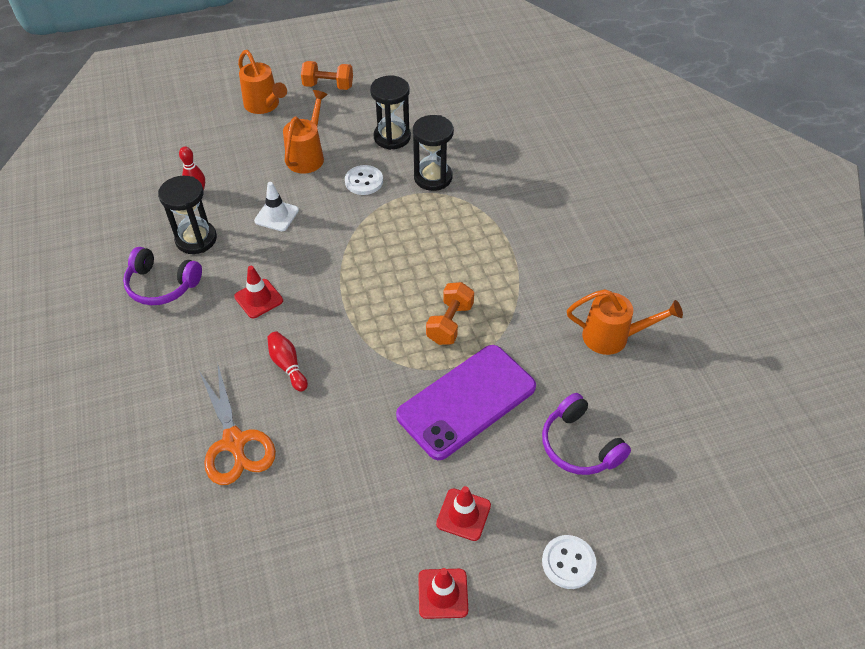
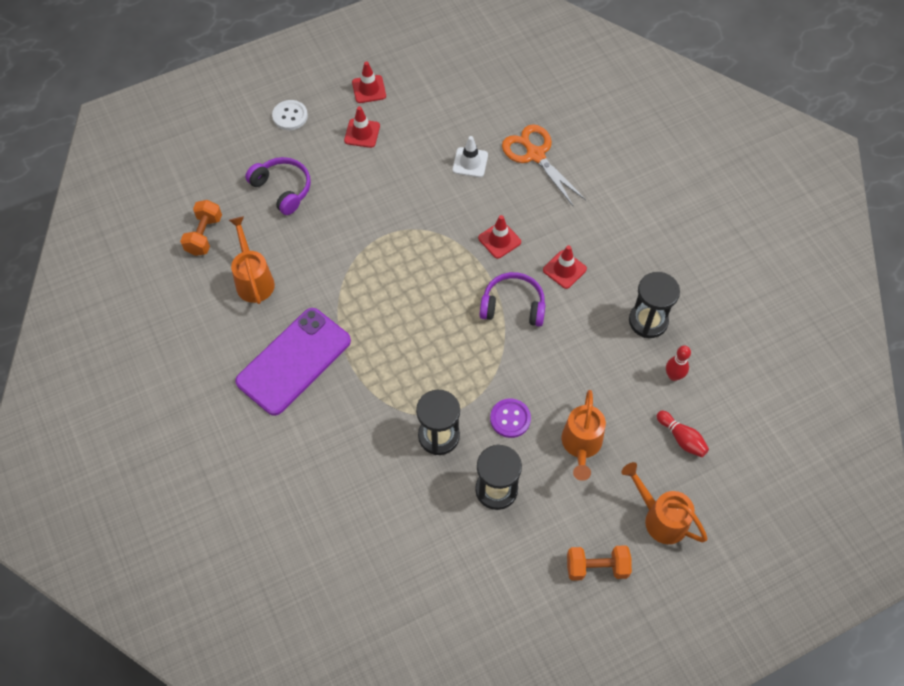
camera: 170 degrees right, 10 degrees up
(162, 285) = (654, 270): purple headphones -> purple headphones (513, 306)
(276, 215) = (583, 360): white traffic cone -> white traffic cone (470, 162)
(288, 366) = (517, 215): red bowling pin -> red bowling pin (681, 438)
(319, 340) = (499, 240): none -> red traffic cone
(364, 181) = (510, 419): white button -> purple button
(450, 323) = (394, 272): orange dumbbell -> orange dumbbell (204, 235)
(466, 401) = (370, 208): purple phone -> purple phone (294, 361)
(612, 337) = (254, 280): orange watering can -> orange watering can turned 75 degrees clockwise

